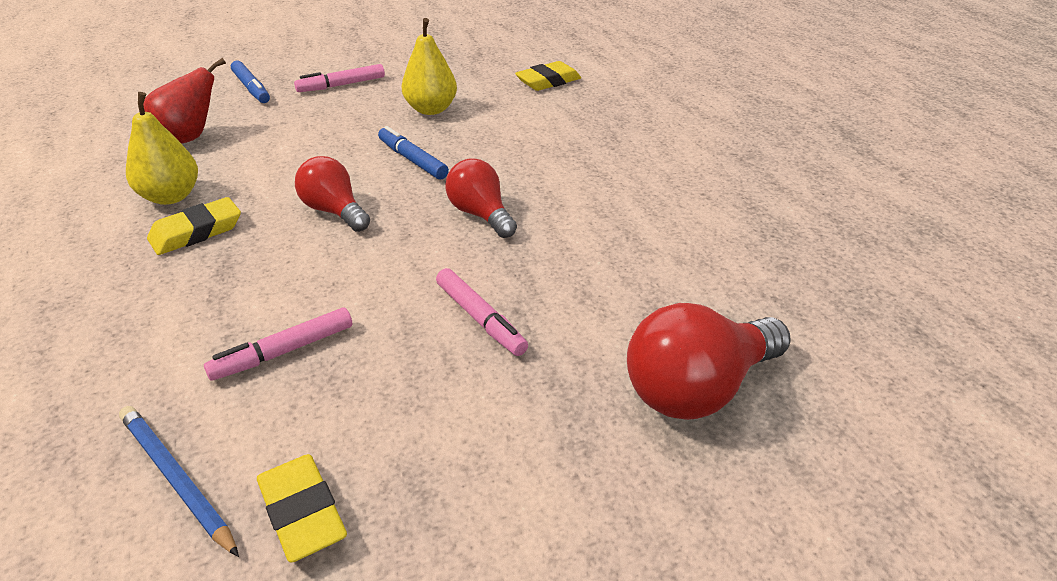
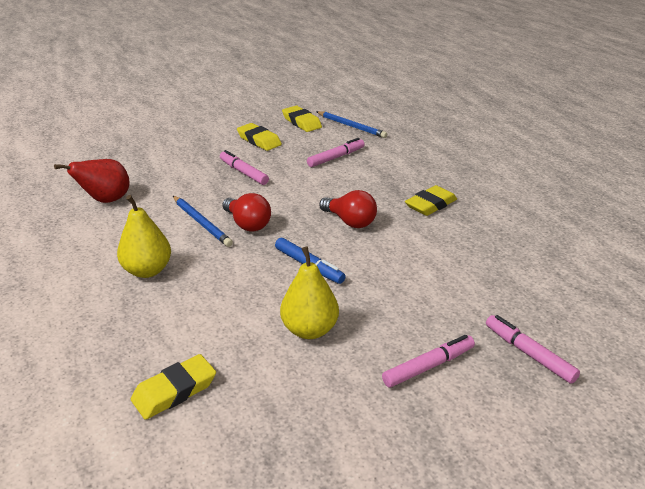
camera: 175 degrees right, 5 degrees down
(171, 196) = (473, 226): yellow pear -> yellow pear (147, 270)
(189, 138) = (519, 278): red pear -> red pear (106, 200)
(251, 88) = (529, 353): blue marker -> pink marker
(436, 427) = (259, 140): none -> yellow eraser
(547, 220) = (201, 223): none -> blue pencil
(698, 389) = (145, 154): red light bulb -> none

